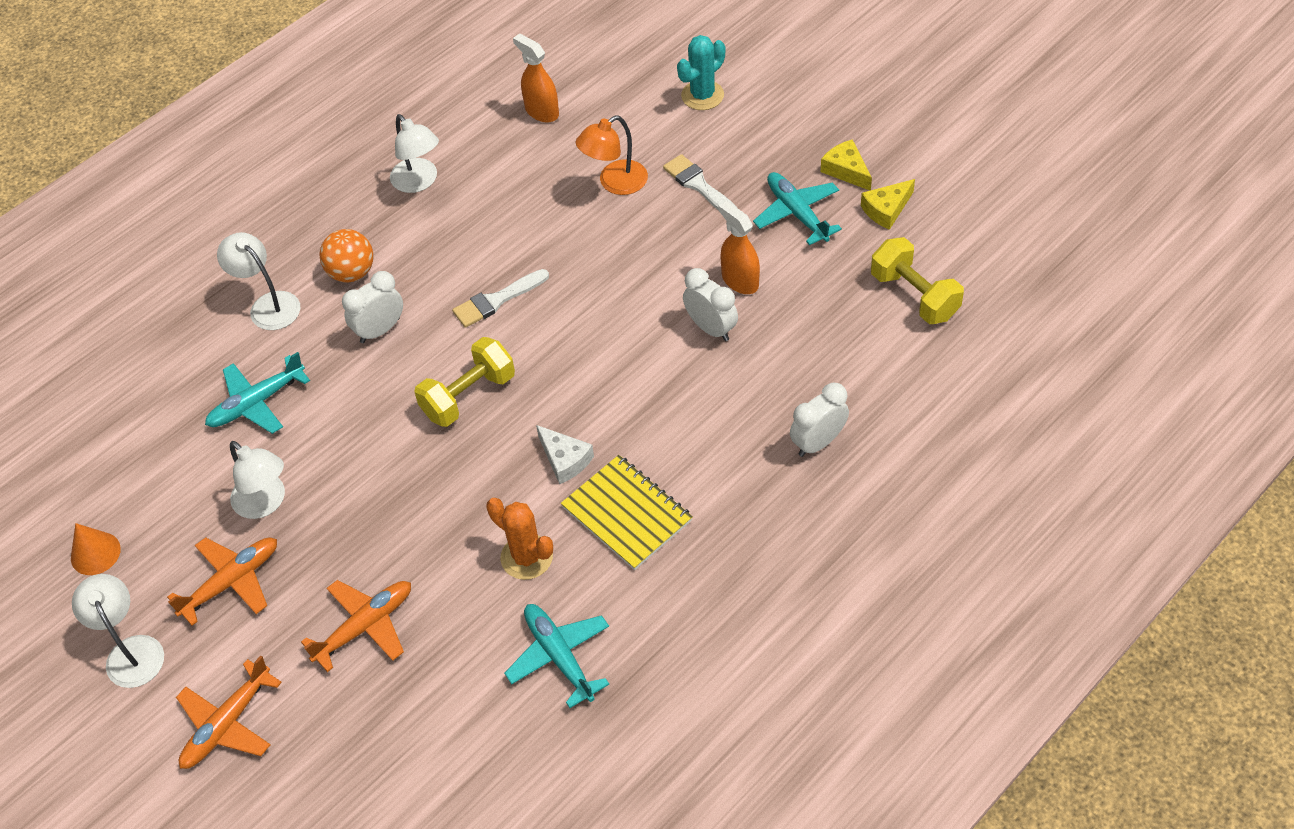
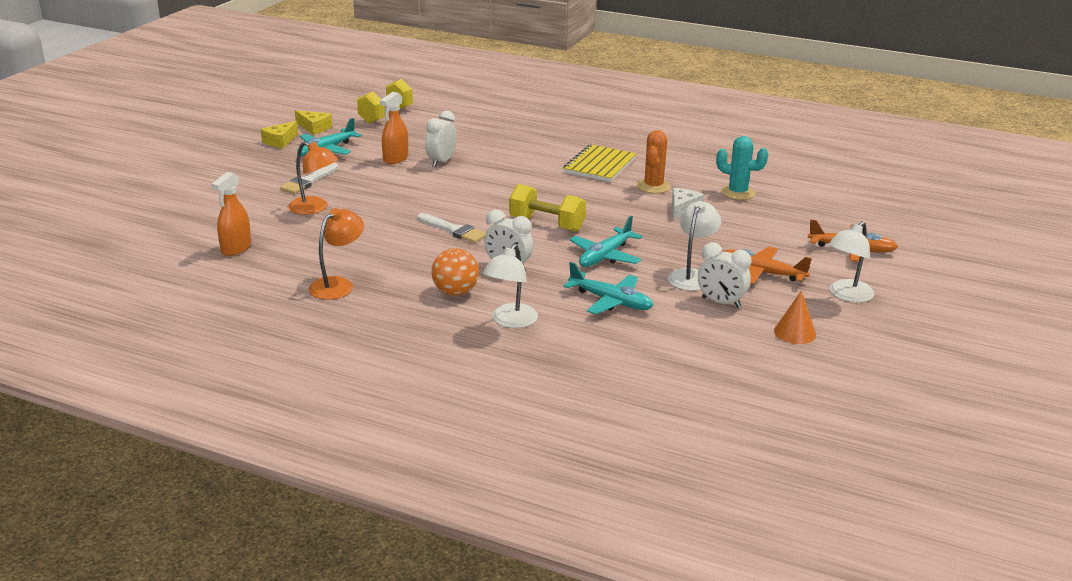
camera: 115 degrees left, 25 degrees down
(364, 627) = (745, 223): orange plane -> none
(419, 182) = (338, 285): white lamp -> orange lamp
(559, 657) = (707, 168): turquoise plane -> turquoise plane (605, 256)
(565, 459) = (575, 187): white cheese -> white cheese (682, 209)
(702, 95) = (207, 192): turquoise cactus -> turquoise cactus (737, 193)
(818, 442) = (511, 127): white clock -> white clock (721, 303)

